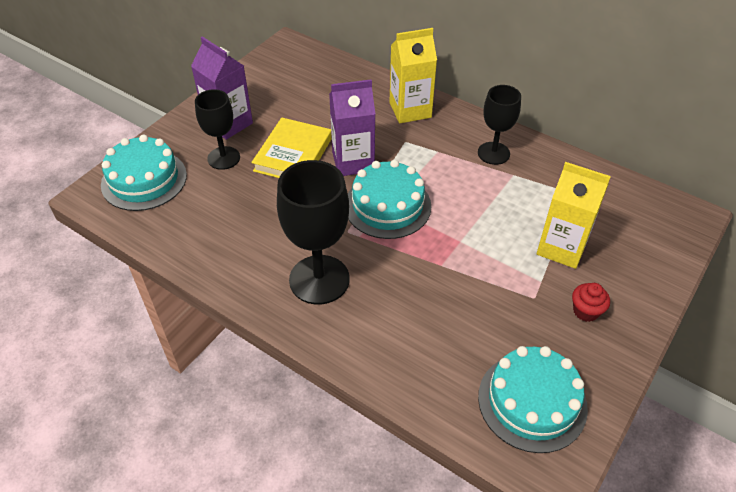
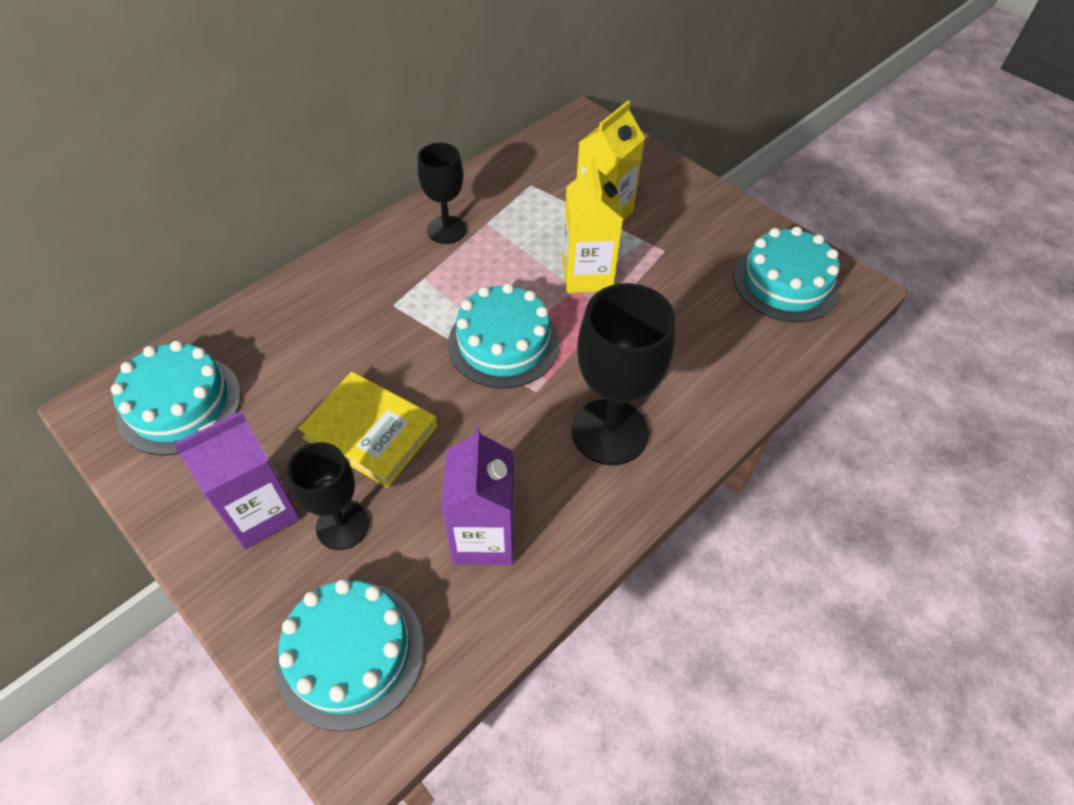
camera: 80 degrees left, 5 degrees up
(297, 73) = (179, 404): none -> turquoise cake
(353, 162) = (411, 365): purple carton -> purple carton (483, 537)
(410, 110) = (334, 288): yellow carton -> yellow carton (587, 275)
(586, 311) = (686, 219): red cupcake -> none

